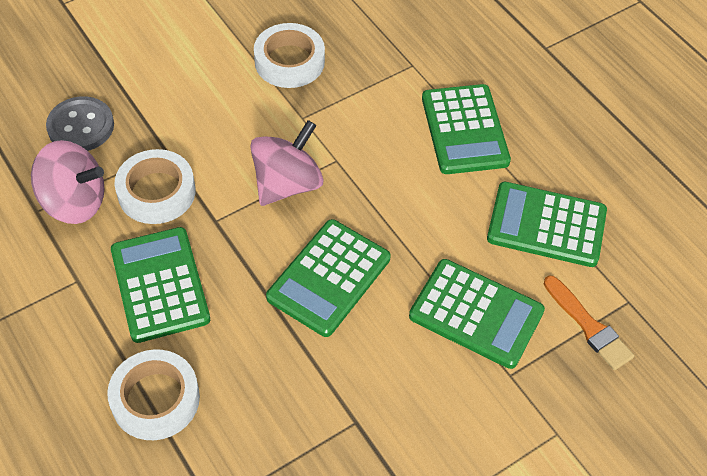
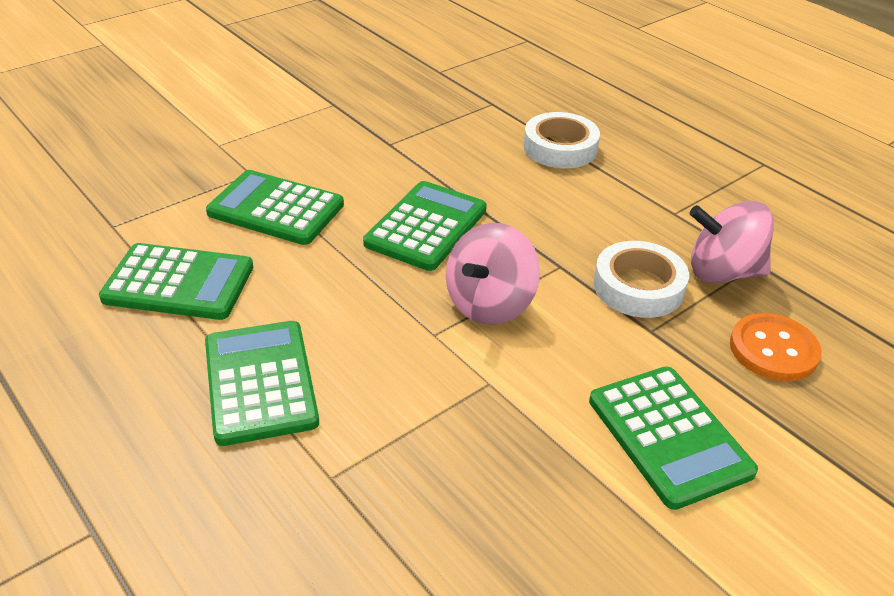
camera: 175 degrees right, 15 degrees down
(81, 126) = (773, 350): grey button -> orange button
(160, 285) = (593, 213): green calculator -> green calculator (669, 436)
(289, 61) = (529, 466): white tape -> none
(589, 326) = (163, 206): orange brush -> none

